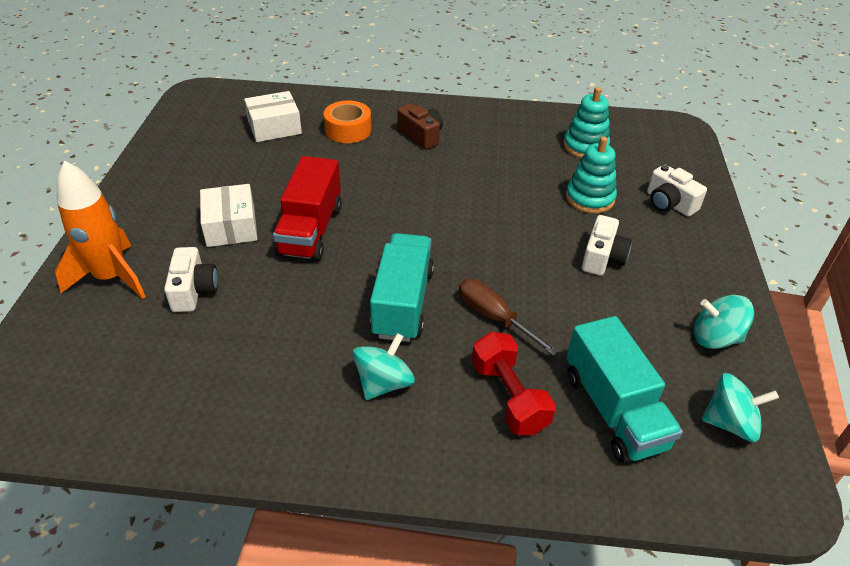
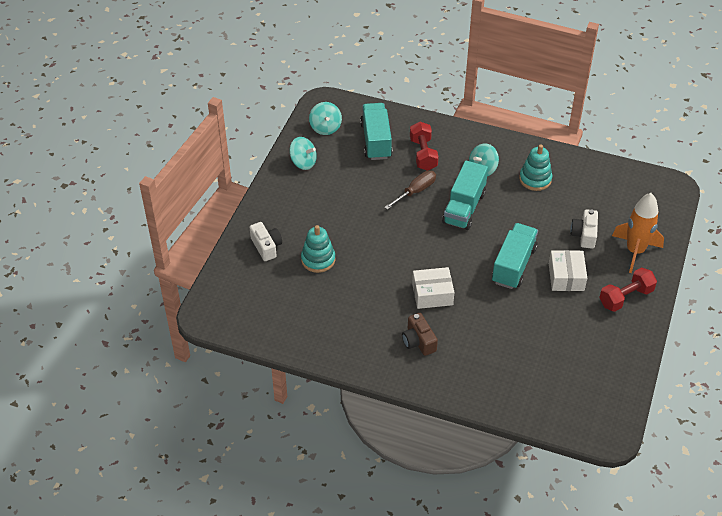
camera: 165 degrees left, 5 degrees up
(145, 213) = (626, 297): none -> red dumbbell
(274, 127) = (538, 372): white box -> white box (432, 294)
(311, 230) = (513, 265): red truck -> turquoise truck
(348, 130) = (477, 358): orange tape -> none
(494, 318) = (415, 191): brown screwdriver -> brown screwdriver turned 105 degrees counterclockwise
(585, 146) = (293, 307): turquoise stacking toy -> turquoise stacking toy (535, 179)
(602, 258) = (335, 216): white camera -> none
(730, 423) = (325, 127): turquoise spinning top -> turquoise spinning top turned 120 degrees counterclockwise

